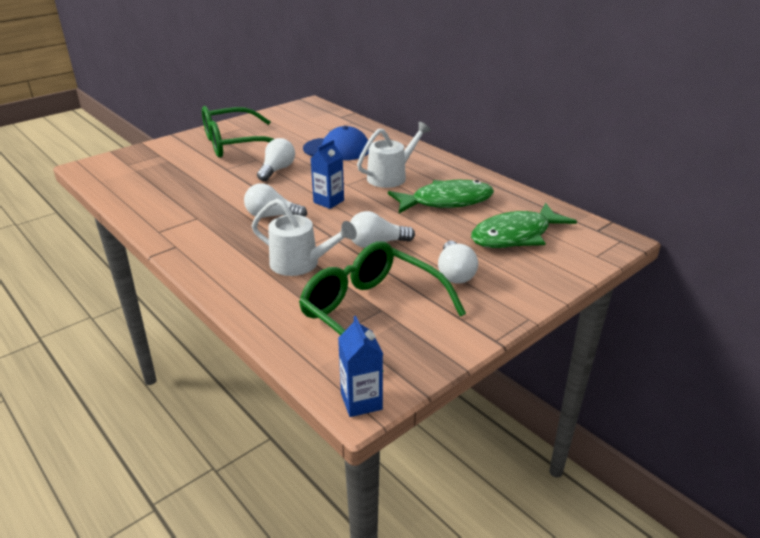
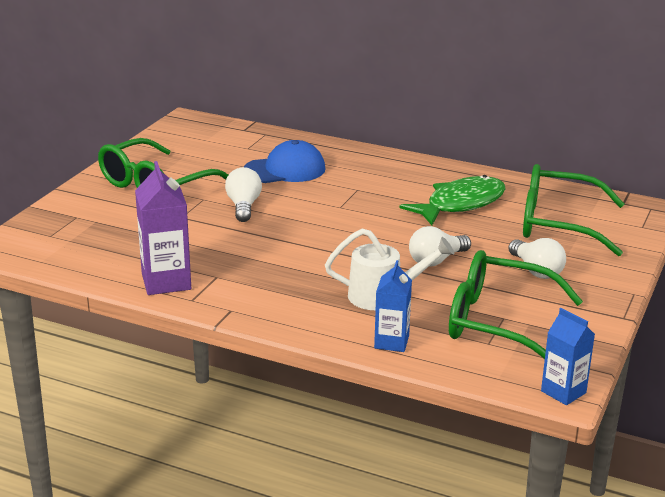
camera: 25 degrees left, 5 degrees down
(158, 213) = (166, 282): none -> purple carton
(272, 216) = (298, 256): white light bulb -> none
(328, 201) = (341, 229): blue carton -> blue carton (391, 342)
(391, 176) = (378, 189): white watering can -> none
(515, 235) = (557, 224): green fish -> green glasses

